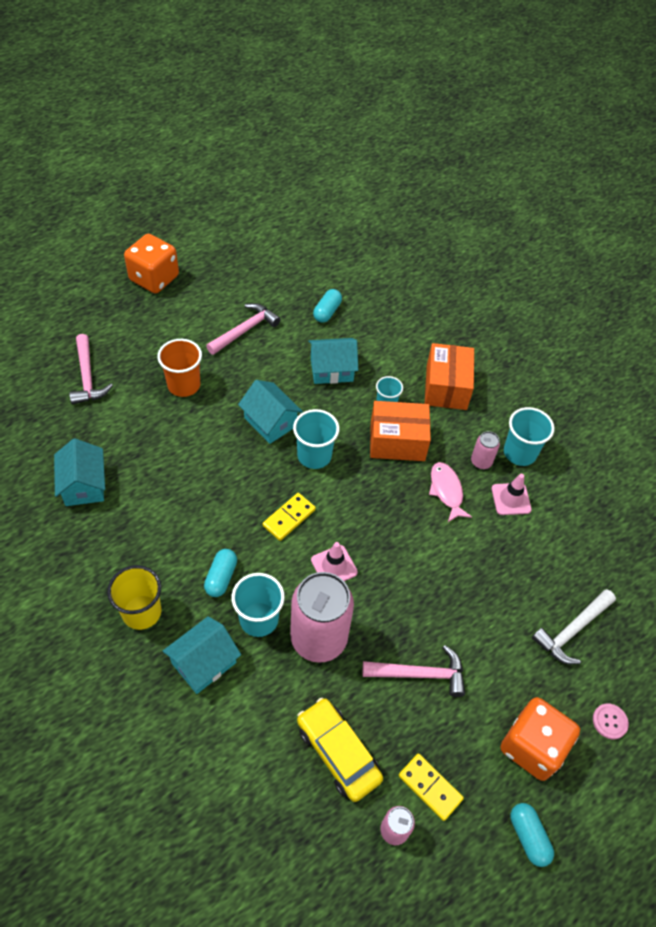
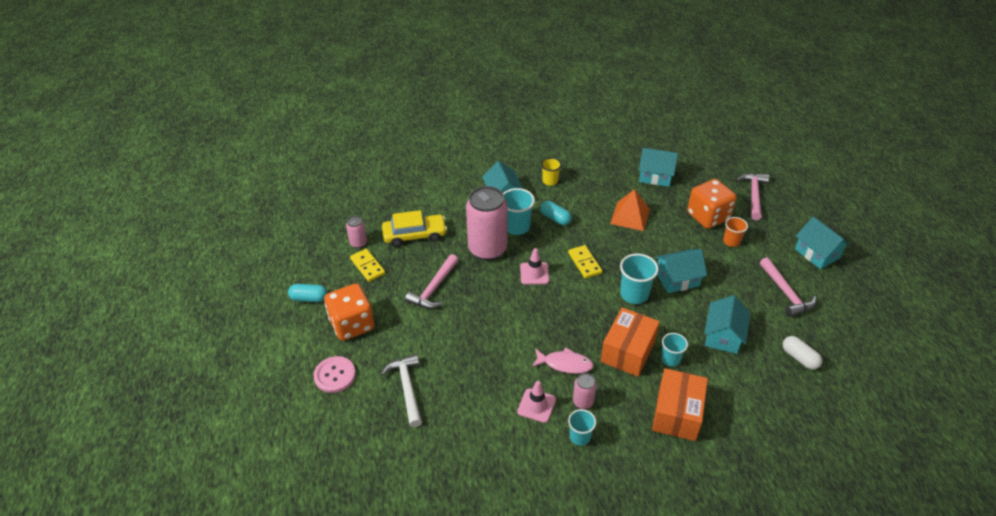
camera: 120 degrees right, 10 degrees down
(87, 377) = (753, 195): pink hammer -> pink hammer turned 90 degrees clockwise
(142, 612) = (550, 181): yellow cup -> yellow cup, size x0.63
(154, 278) = (863, 253): orange dice -> orange dice (708, 216)
(171, 312) = (817, 253): none -> turquoise house
(180, 493) = (630, 216): none -> orange pyramid
(184, 385) = (731, 241): orange cup -> orange cup, size x0.63
(327, 312) = (799, 358): turquoise capsule -> white capsule
(430, 787) = (367, 266): yellow domino -> yellow domino turned 75 degrees clockwise
(446, 387) = (677, 413): orange box -> orange box turned 75 degrees clockwise
(519, 453) = (580, 437): turquoise cup -> turquoise cup, size x0.63
(609, 721) = (335, 375): pink button -> pink button, size x1.55

